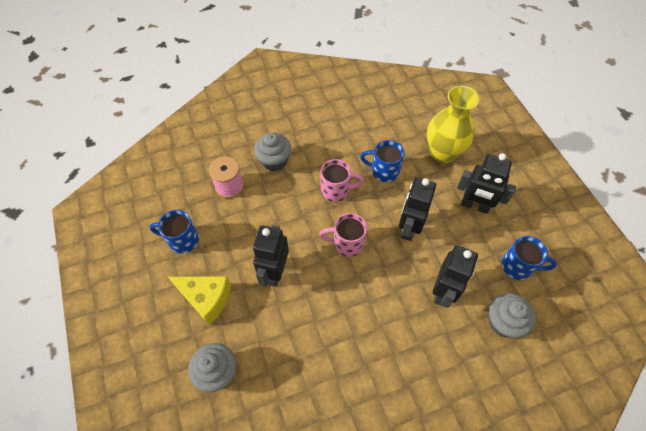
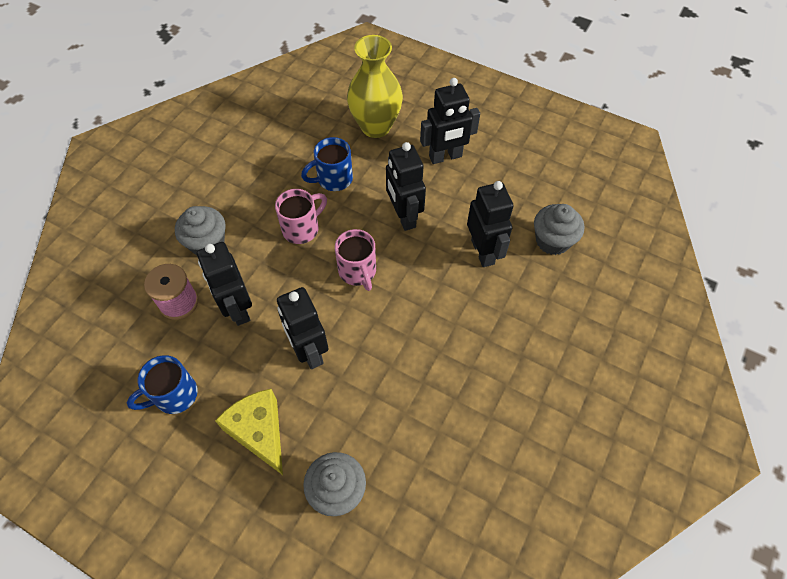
camera: 40 degrees left, 0 degrees up
(206, 299) = (259, 432): yellow cheese -> yellow cheese turned 105 degrees counterclockwise
(257, 214) = (238, 309): none -> black robot
(347, 243) = (358, 272): pink mug -> pink mug turned 75 degrees counterclockwise
(518, 266) = (525, 185): blue mug -> none

